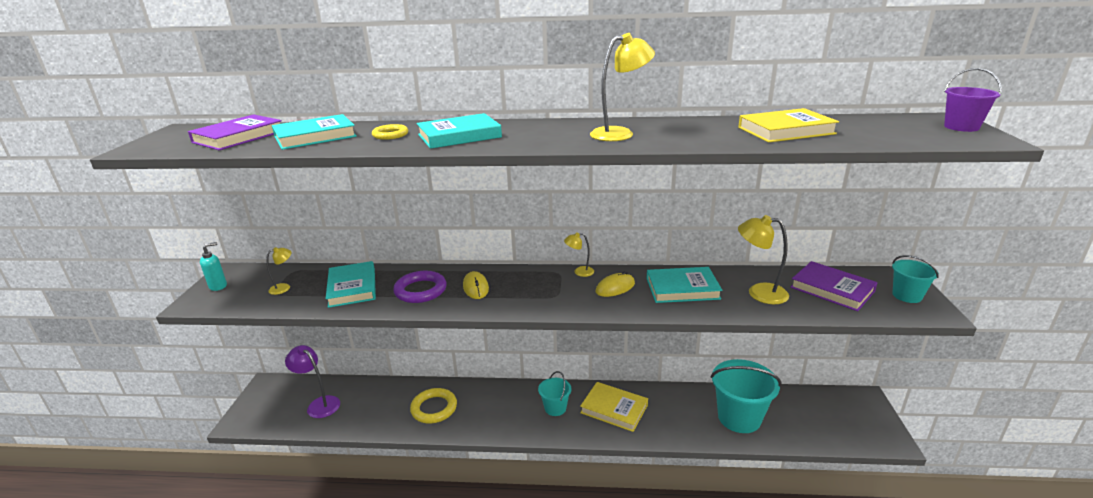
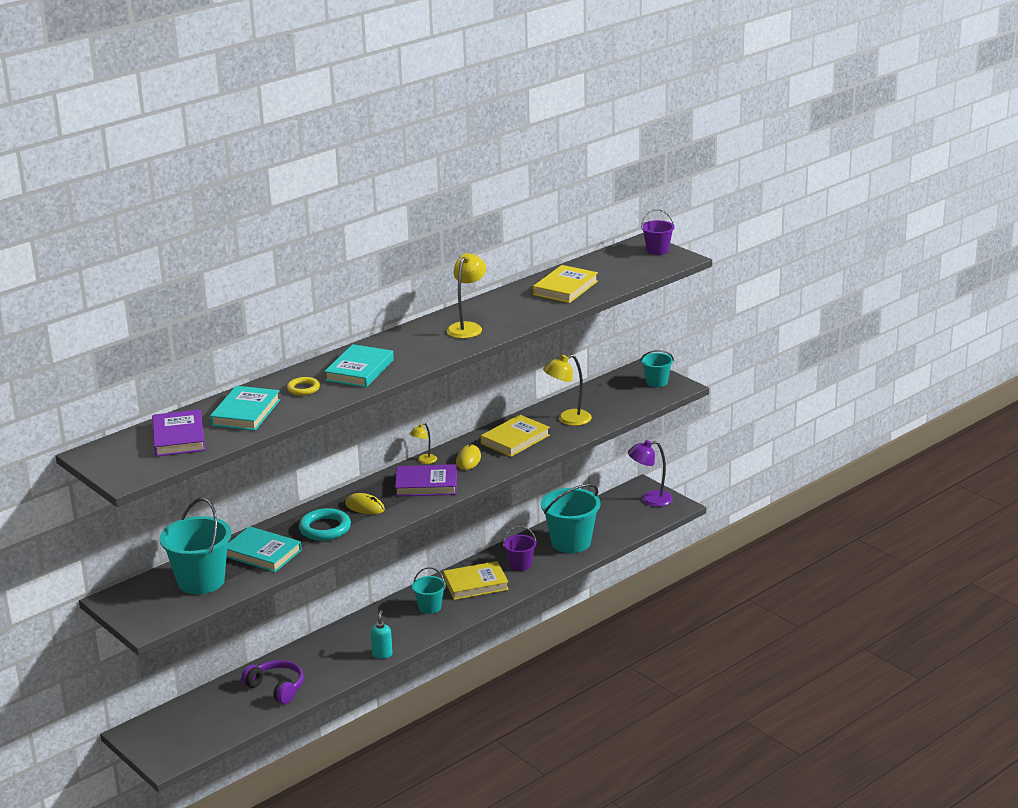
camera: 45 degrees left, 0 degrees up
(218, 286) = (135, 609): turquoise soap dispenser -> turquoise soap dispenser (382, 654)
(284, 287) = (201, 581): yellow lamp -> turquoise bucket
(319, 404) = (218, 713): purple lamp -> purple lamp (650, 500)
(374, 408) = (276, 688): none -> purple headphones
(420, 290) = (325, 528): purple ring -> turquoise ring
(434, 408) = (330, 660): yellow ring -> none
(670, 413) = (520, 565): none -> purple bucket
(682, 289) = (515, 439): turquoise book -> yellow book
(832, 289) = (610, 397): purple book -> purple book (426, 484)

